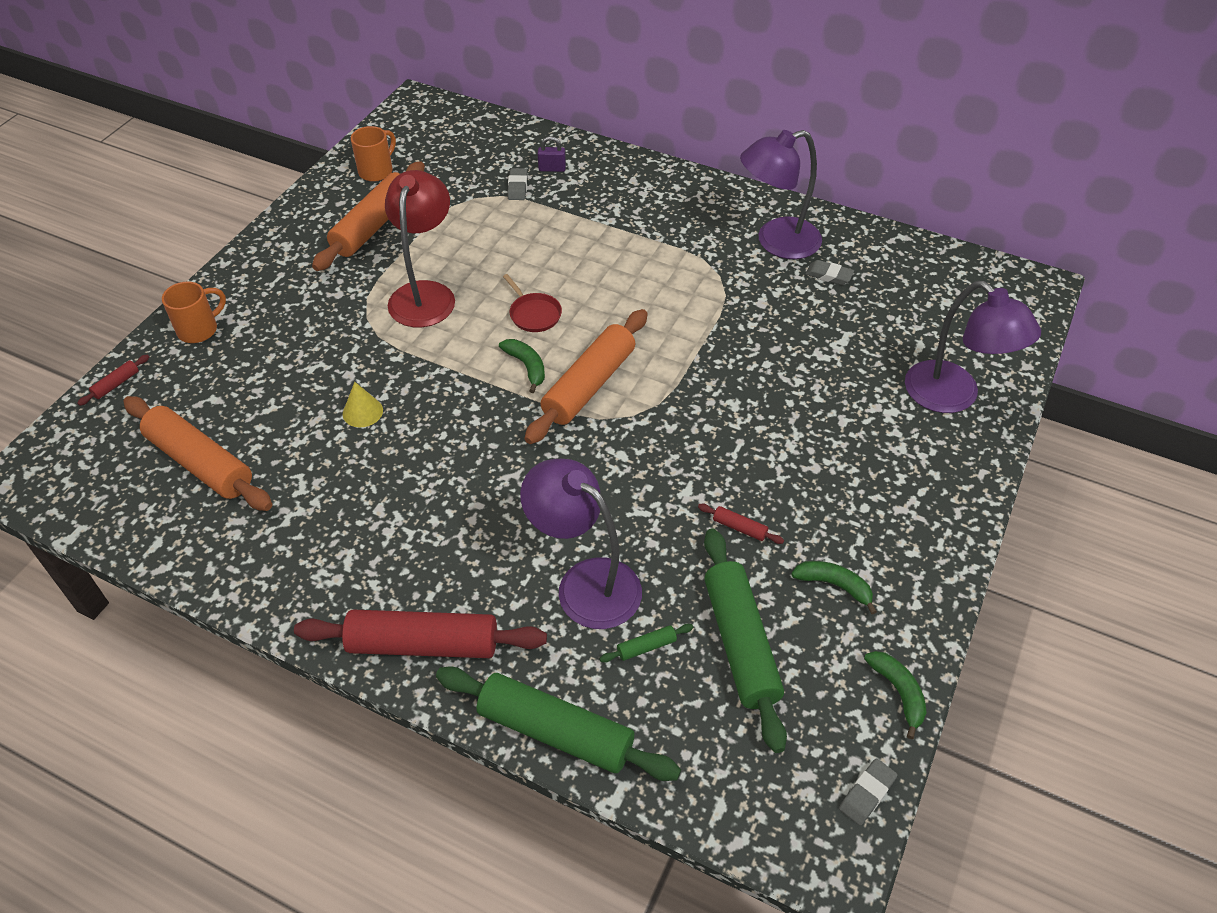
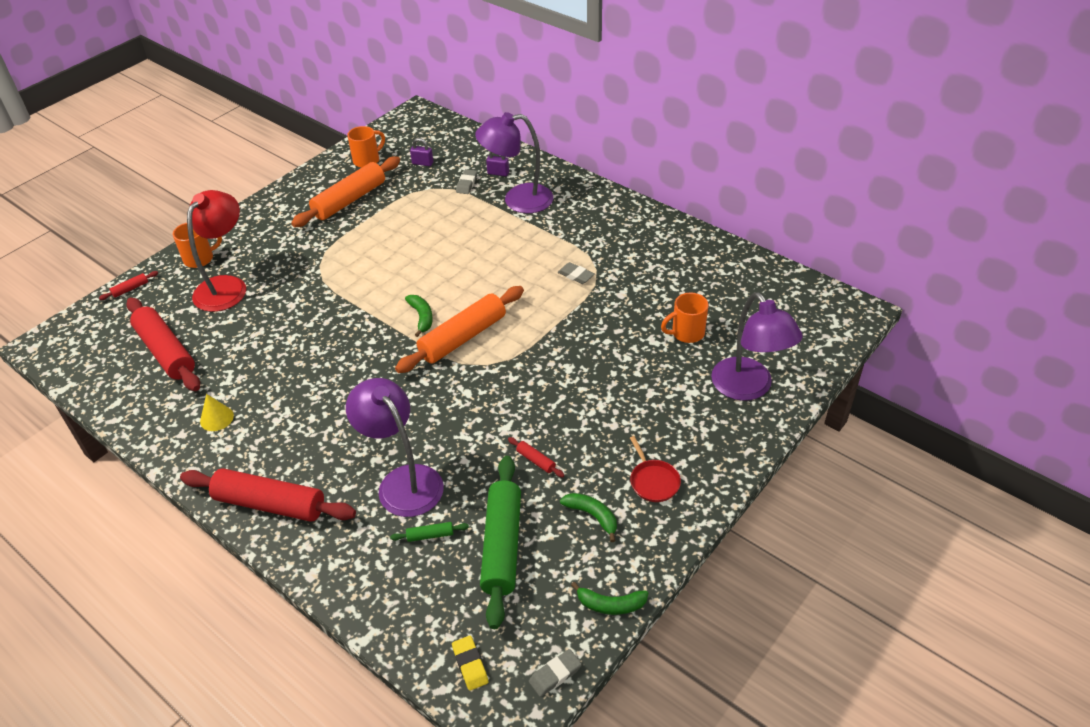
camera: 15 degrees right, 5 degrees down
(201, 463) = (166, 352): orange rolling pin -> red rolling pin
(362, 412) = (291, 333): yellow cone -> yellow cone (216, 418)
(425, 294) = (368, 254): red lamp -> red lamp (226, 286)
(450, 167) = (422, 163): none -> purple padlock
(534, 314) = (442, 279): red pan -> red pan (653, 481)
(555, 732) = (339, 583): green rolling pin -> none
(760, 803) = (470, 664): none -> yellow eraser
(776, 242) = (652, 249): purple lamp -> purple lamp (518, 200)
(828, 275) = (684, 280): grey eraser -> grey eraser (575, 275)
(856, 340) = (686, 333): none -> orange mug
(898, 692) = (610, 605): green banana -> green banana turned 105 degrees clockwise

